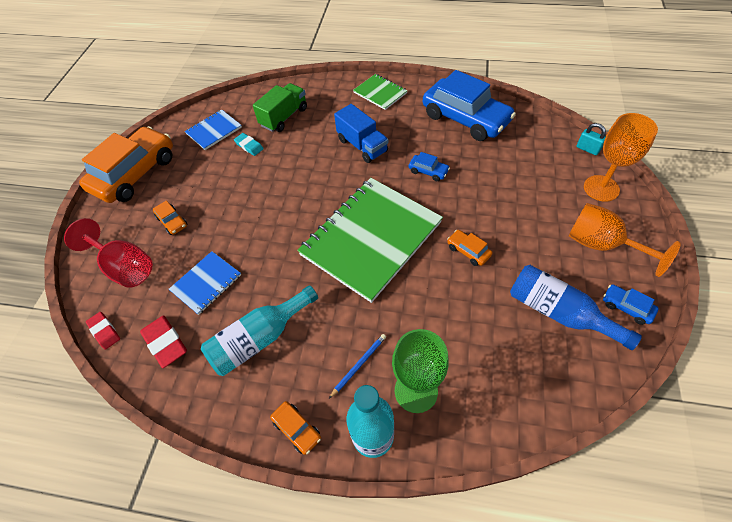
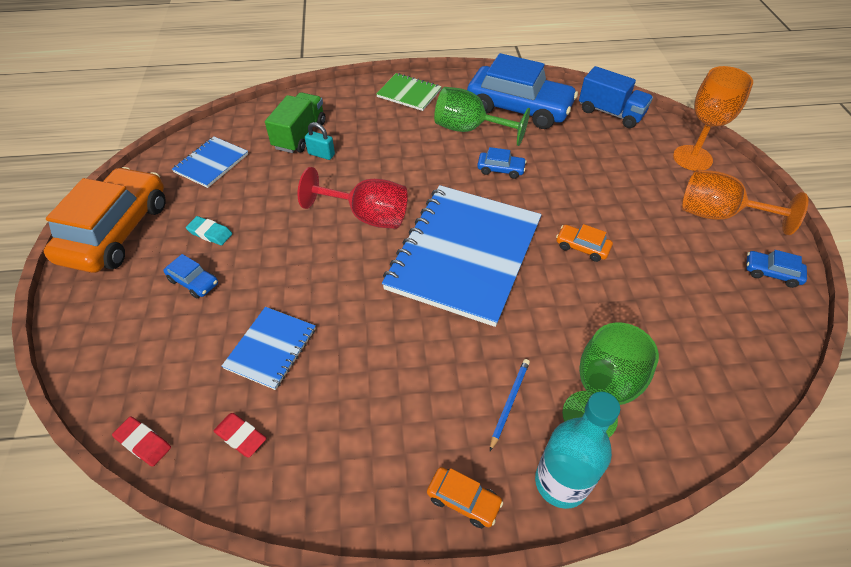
camera: 20 degrees left, 5 degrees down
(125, 267) = (144, 352): red goblet -> red goblet (367, 216)
(165, 343) = (240, 436): red eraser -> red eraser, size x0.66
(172, 222) = (194, 282): orange car -> blue car
(249, 146) = (266, 174): turquoise eraser -> turquoise eraser (210, 233)
(259, 338) = (370, 401): turquoise bottle -> none
(362, 146) = (411, 153): blue truck -> blue truck (610, 113)
(371, 238) = (464, 254): green notebook -> blue notebook
(416, 132) = (469, 129): none -> green goblet
(558, 312) = (706, 293): blue bottle -> none
(587, 149) = (661, 121): turquoise padlock -> turquoise padlock (321, 154)

